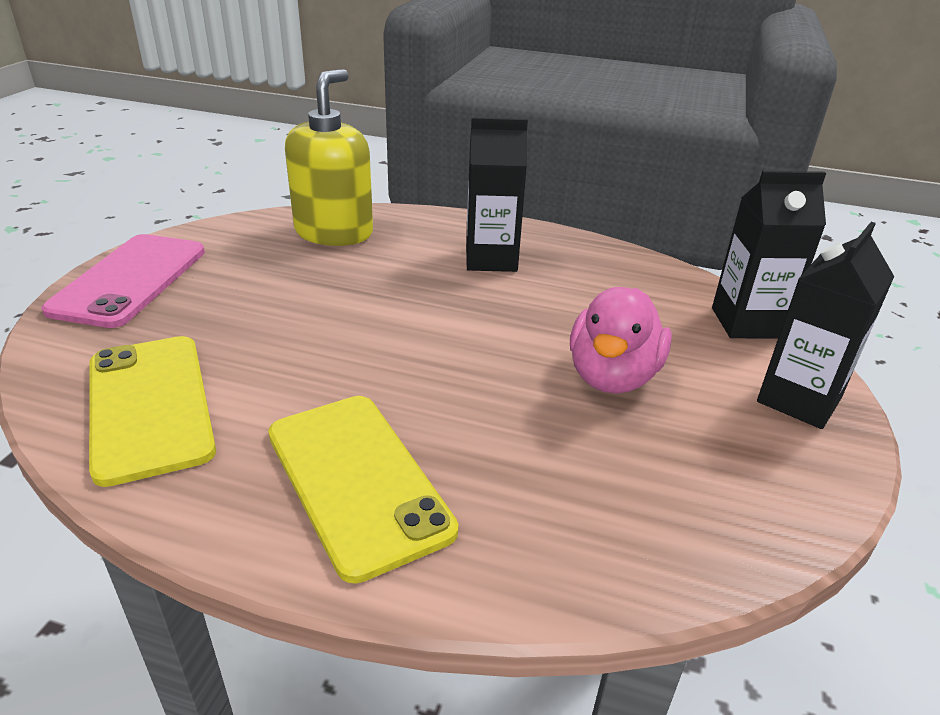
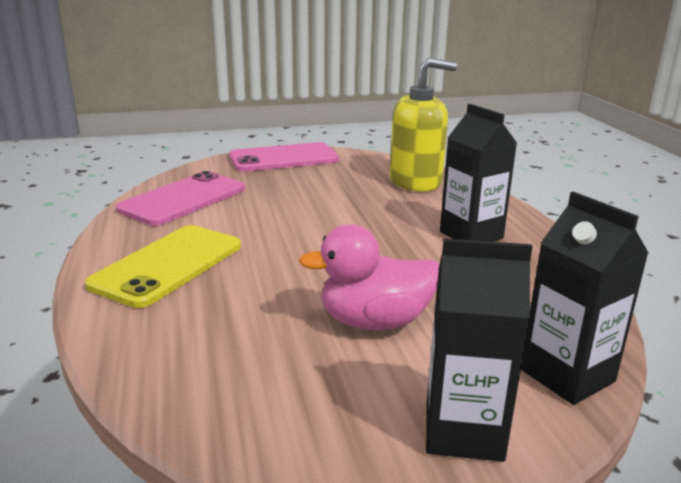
camera: 60 degrees right, 10 degrees down
(150, 406) = (183, 199): yellow phone -> pink phone

